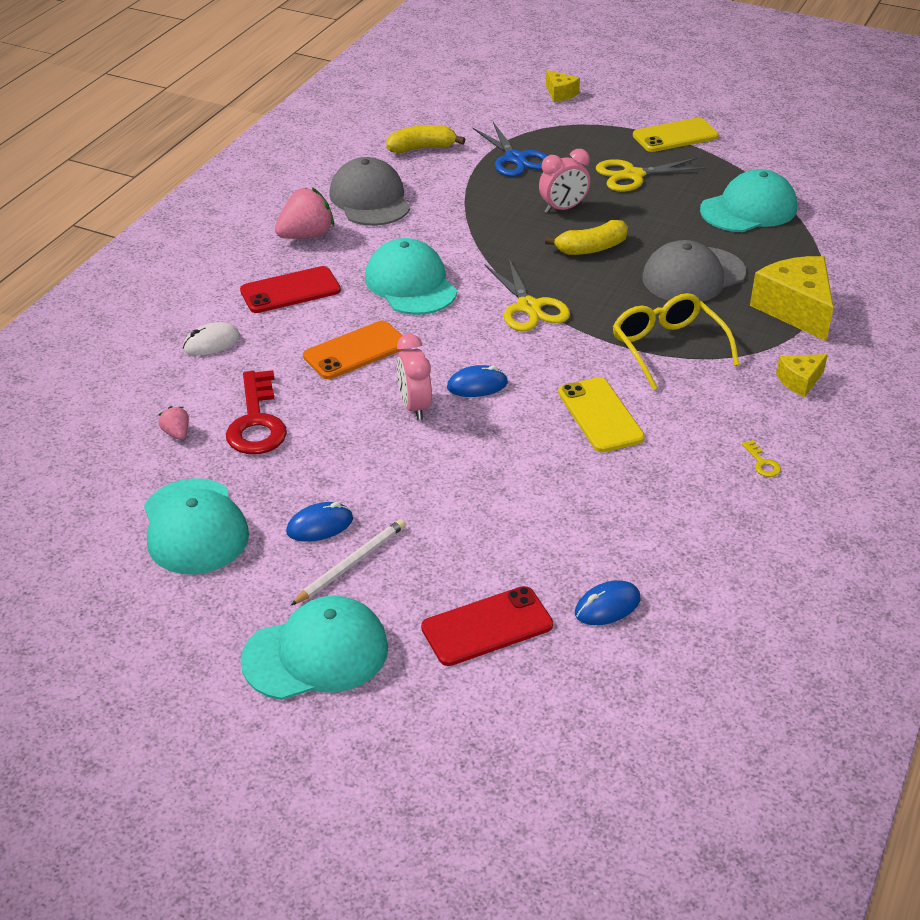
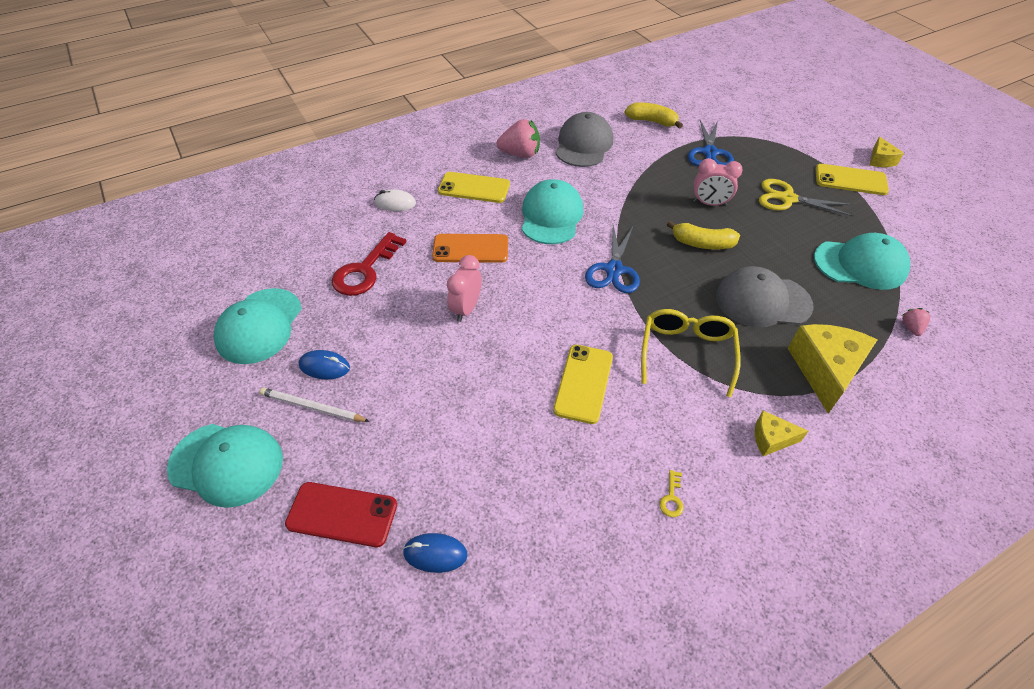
camera: 35 degrees right, 10 degrees up
(177, 433) = (316, 255): pink strawberry -> pink strawberry (911, 328)
(290, 291) = (474, 188): red phone -> yellow phone
(350, 564) = (312, 407): white pencil -> white pencil turned 150 degrees counterclockwise
(477, 385) = (521, 313): blue mouse -> none
(529, 307) = (614, 270): yellow scissors -> blue scissors
(560, 94) = (788, 116): yellow cheese -> yellow cheese (880, 160)

